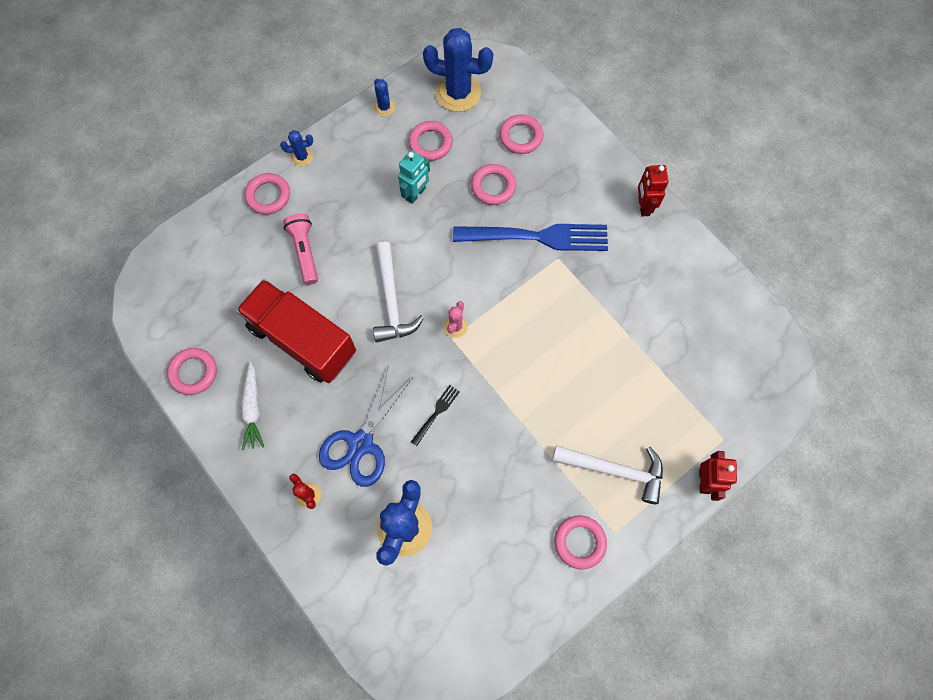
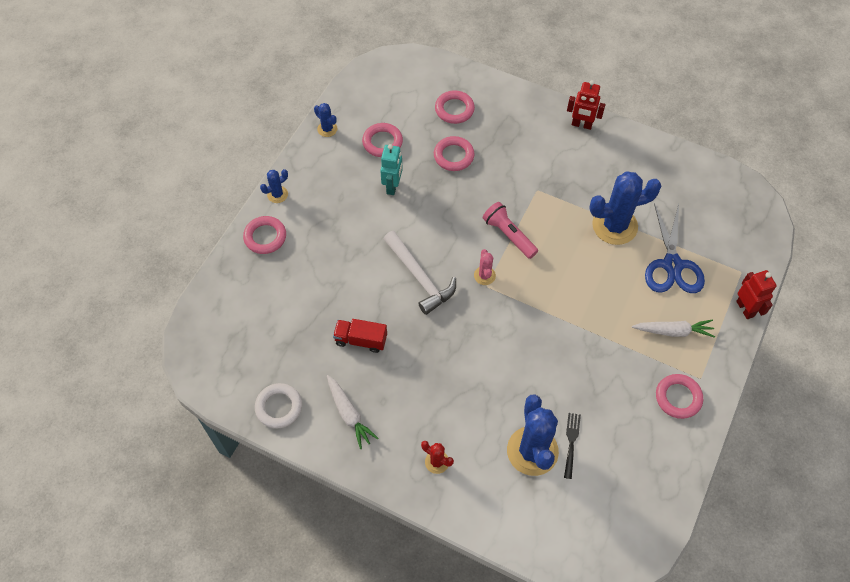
camera: 25 degrees left, 10 degrees down
(193, 372) = (279, 407): pink ring -> white ring
(302, 340) = (361, 340): red truck -> red truck, size x0.48
(305, 251) = (323, 269): pink flashlight -> pink flashlight (509, 235)
(361, 443) = (458, 400): blue scissors -> blue scissors (672, 265)
(436, 413) = (507, 350): black fork -> black fork (571, 443)
(458, 93) = (383, 95): blue cactus -> blue cactus (614, 226)
(536, 237) = (510, 181): blue fork -> none
(614, 470) = (673, 331): white hammer -> white carrot
(643, 206) = (581, 125): red robot -> red robot turned 45 degrees counterclockwise

